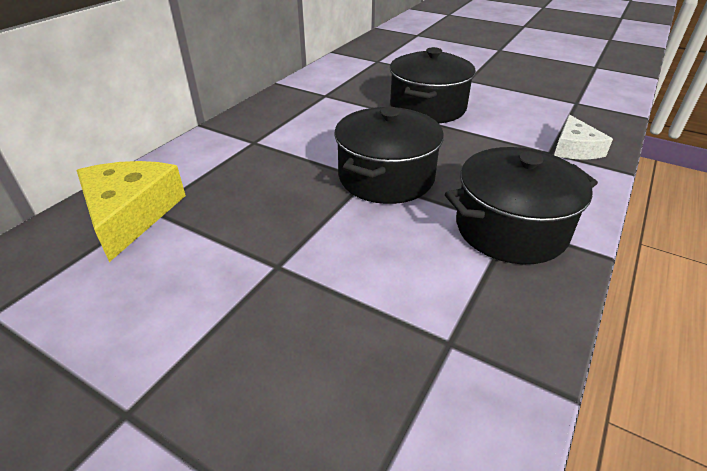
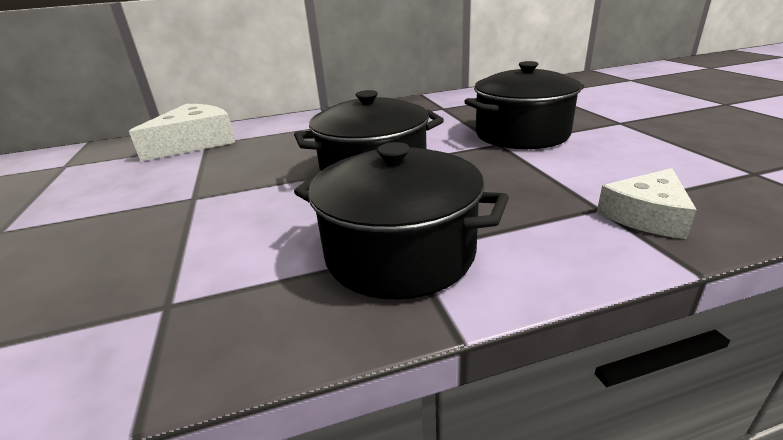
camera: 45 degrees right, 10 degrees down
(130, 214) = (195, 143): yellow cheese -> white cheese

